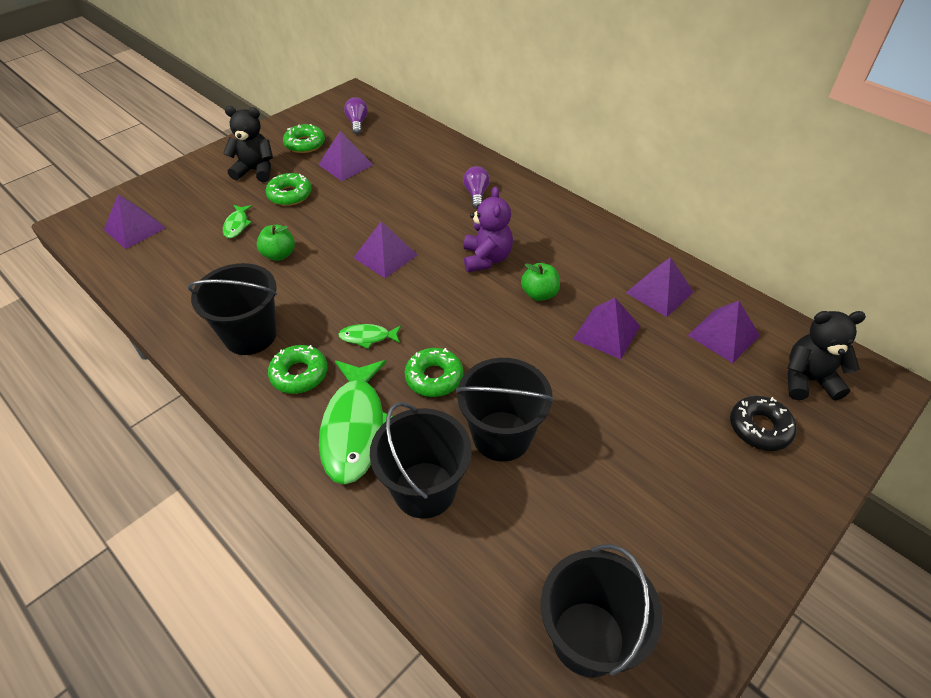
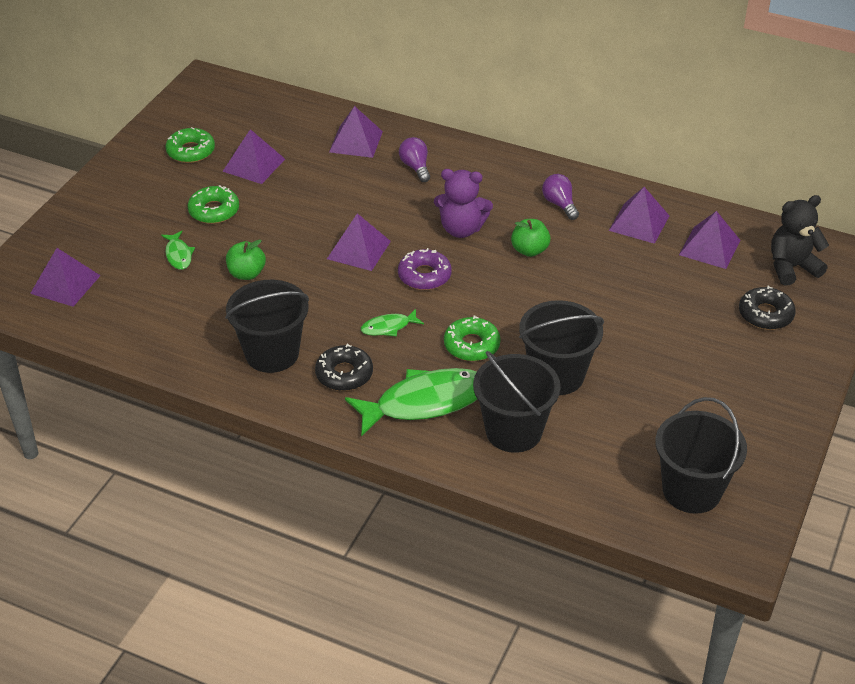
camera: 20 degrees left, 5 degrees down
(255, 171) = (155, 193): black teddy bear -> none
(299, 374) = (344, 374): green donut -> black donut
(355, 428) = (425, 402): green fish -> green fish turned 90 degrees counterclockwise
(357, 123) = (235, 115): purple light bulb -> purple light bulb (559, 204)
(429, 295) = (424, 276): none -> purple donut
(486, 259) = (461, 229): purple teddy bear -> purple teddy bear turned 120 degrees clockwise
(606, 332) = (607, 269): purple pyramid -> purple pyramid (356, 141)

